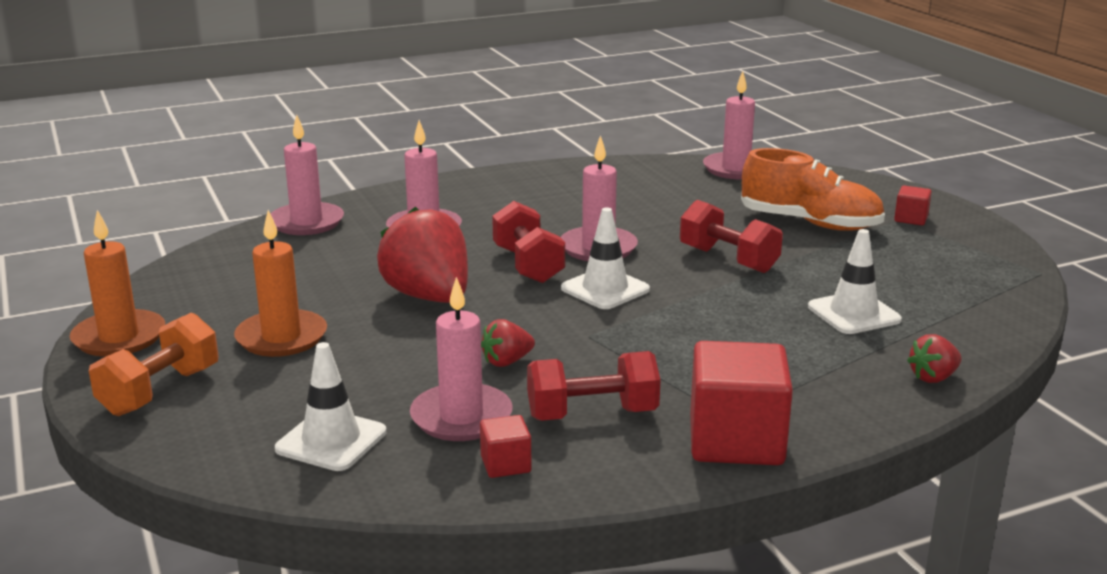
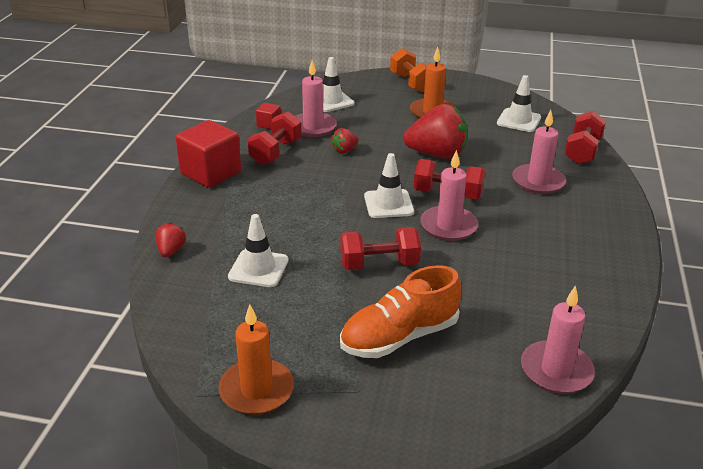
camera: 125 degrees right, 10 degrees up
(119, 337) = (471, 84): orange candle -> orange candle (256, 390)
(245, 273) = (518, 120): none -> white traffic cone
(306, 222) = (582, 151): pink candle -> red dumbbell
(507, 362) = (344, 150): red strawberry -> red strawberry turned 135 degrees counterclockwise
(911, 219) = (352, 400): red cube -> none

